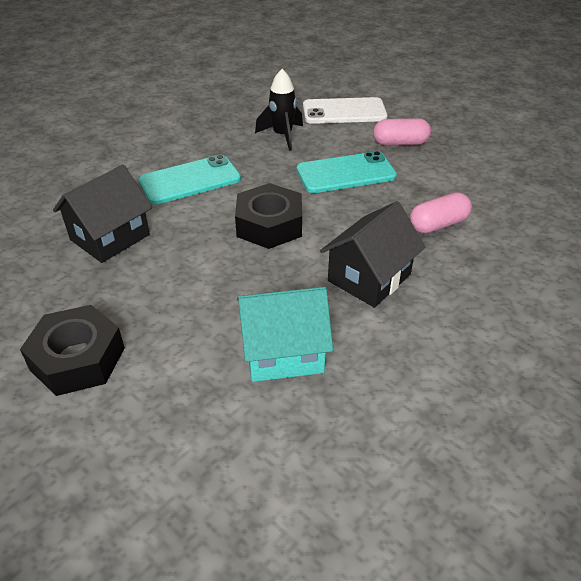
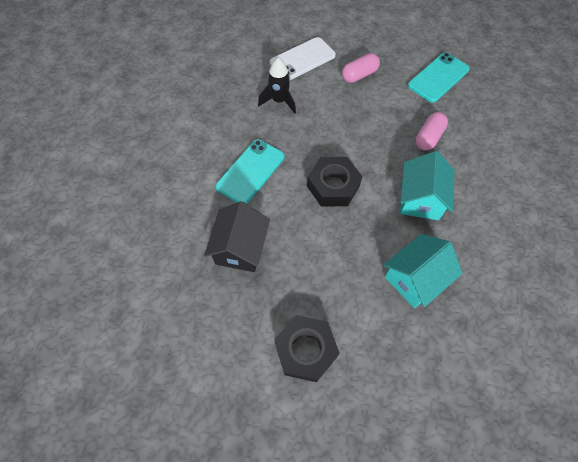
camera: 30 degrees left, 20 degrees up
(346, 173) = (345, 118): turquoise phone -> turquoise phone (438, 77)
(369, 278) = (420, 199): black house -> turquoise house

